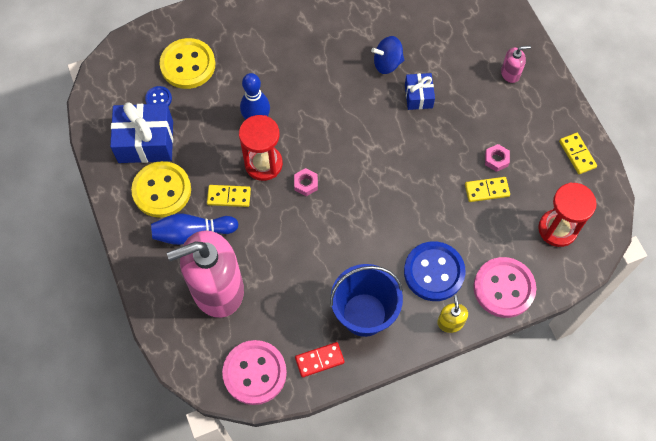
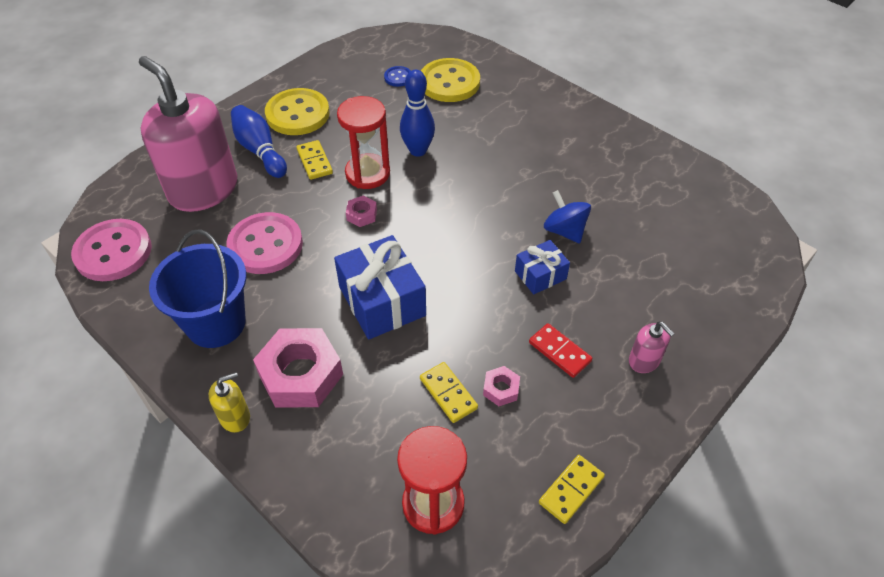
camera: 65 degrees right, 15 degrees down
(146, 141) = (346, 86): blue gift -> blue gift (382, 301)
(319, 360) = (144, 302): red domino -> red domino (559, 352)
(434, 272) = (300, 374): blue button -> pink nut
(504, 288) = (309, 464): pink button -> pink button (265, 245)

